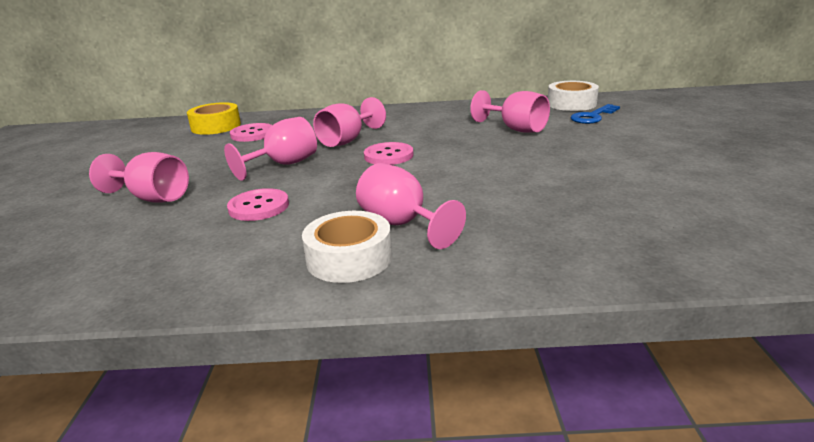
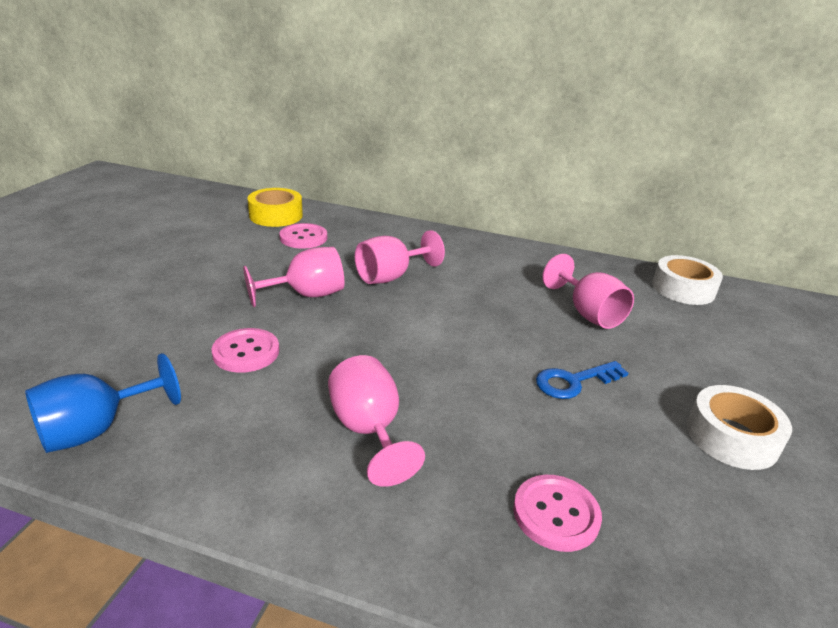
camera: 15 degrees right, 5 degrees up
(152, 198) = (159, 305): pink goblet -> none
(158, 281) = (97, 429): none -> blue goblet
(349, 258) = (286, 464): white tape -> white tape (732, 437)
(388, 155) = (420, 314): pink button -> pink button (556, 514)
(592, 117) = (696, 319): blue key -> blue key (574, 382)

